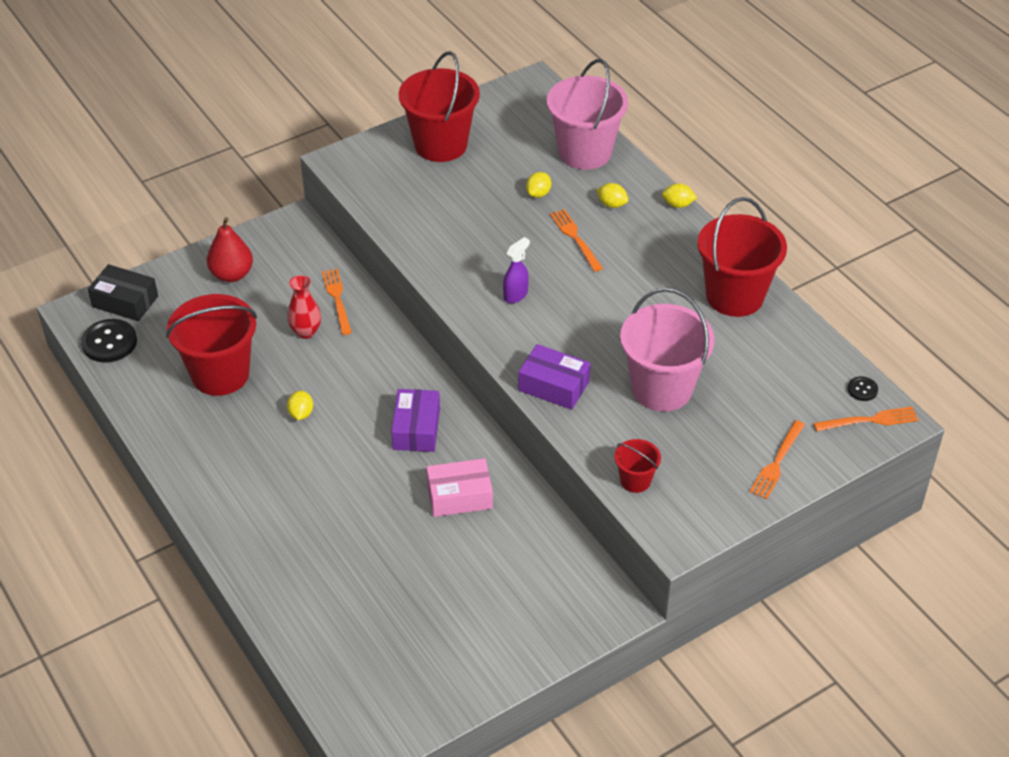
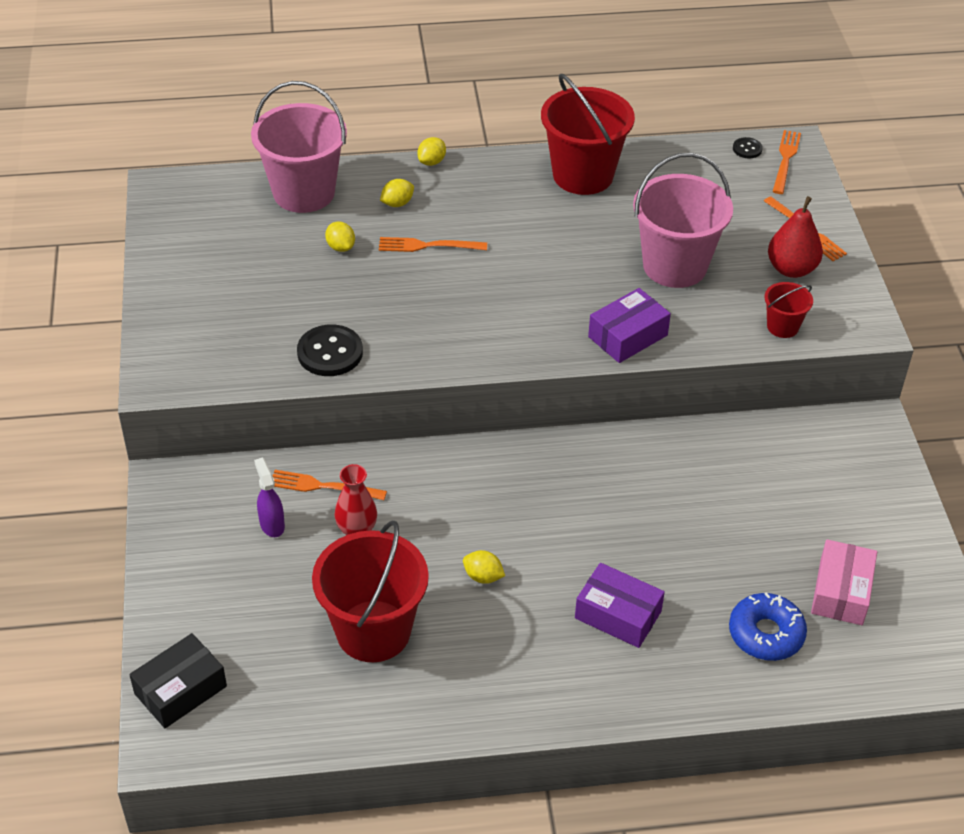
camera: 65 degrees left, 0 degrees up
(109, 342) = (243, 728): black button -> black button (330, 352)
(232, 274) = (211, 568): red pear -> red pear (791, 269)
(334, 599) = (766, 634): none -> blue donut
(416, 429) = (564, 487): purple box -> purple box (618, 615)
(441, 145) = (201, 290): red bucket -> none
(459, 496) = (676, 486): pink box -> pink box (841, 592)
(516, 295) = (481, 317): purple spray bottle -> purple spray bottle (272, 524)

